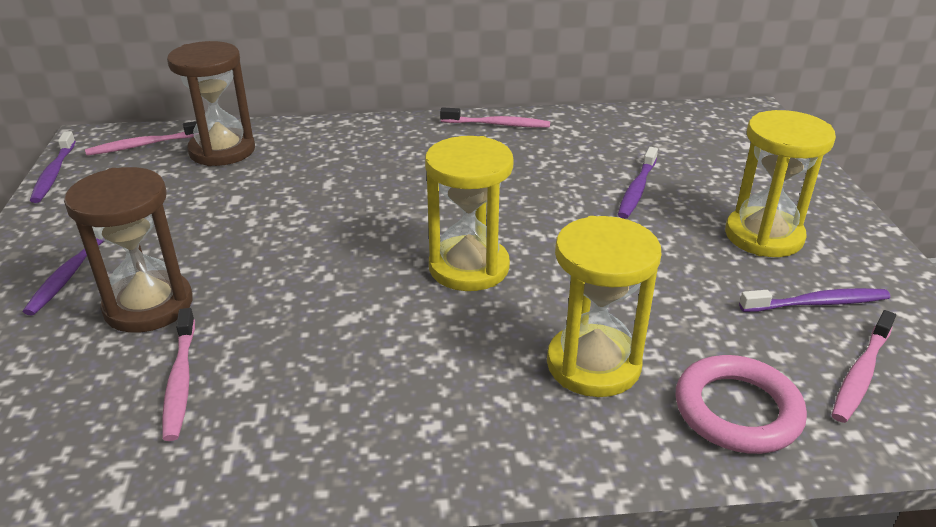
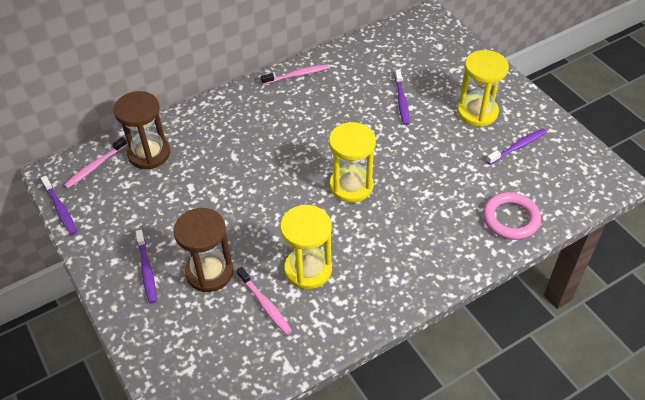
camera: 25 degrees left, 15 degrees up
(593, 364) = (441, 219): yellow hourglass -> yellow hourglass (308, 269)
(861, 374) = (550, 180): pink toothbrush -> none

